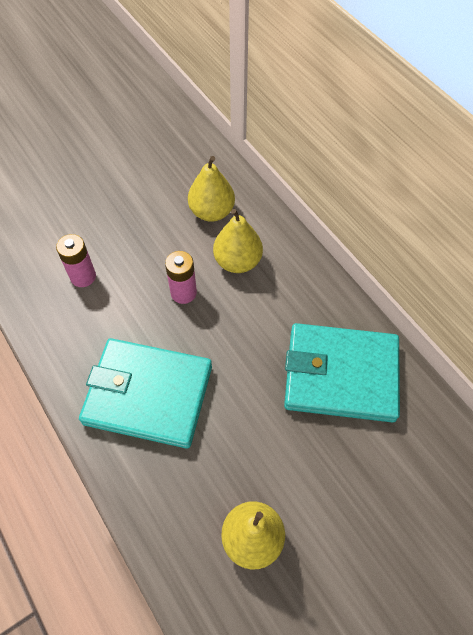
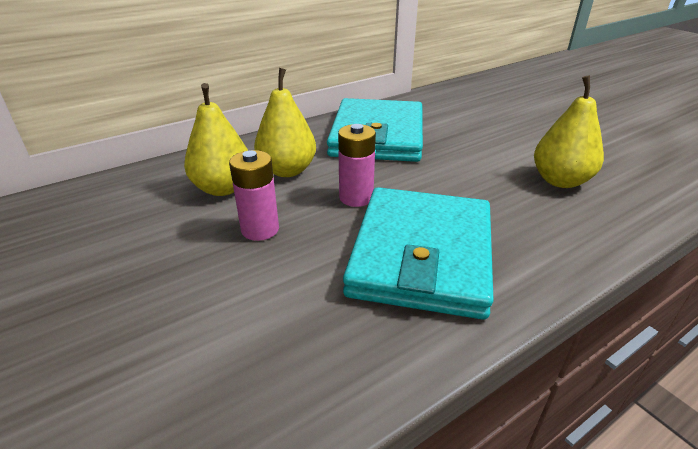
camera: 90 degrees left, 25 degrees down
(83, 276) = (191, 349): pink battery -> pink battery (356, 197)
(212, 212) = (127, 208): yellow pear -> yellow pear (287, 170)

